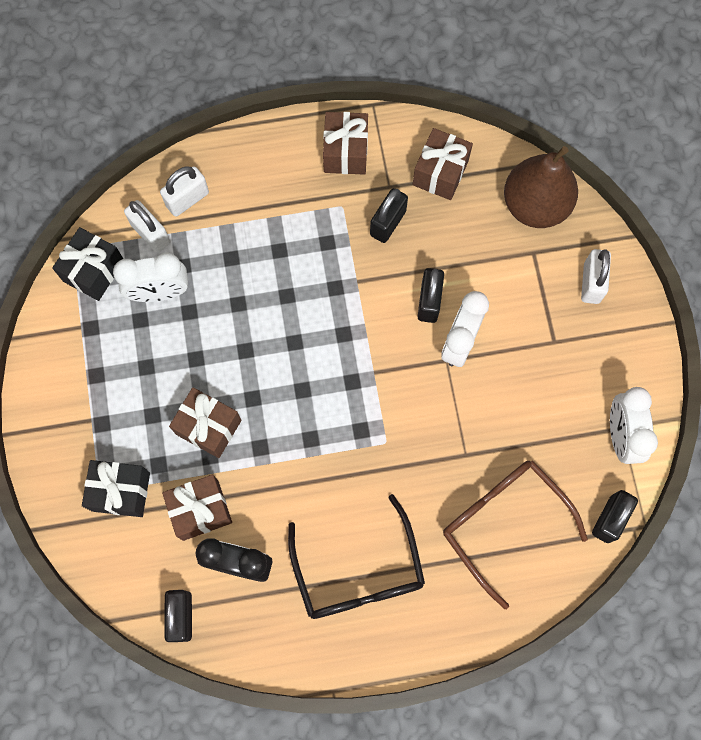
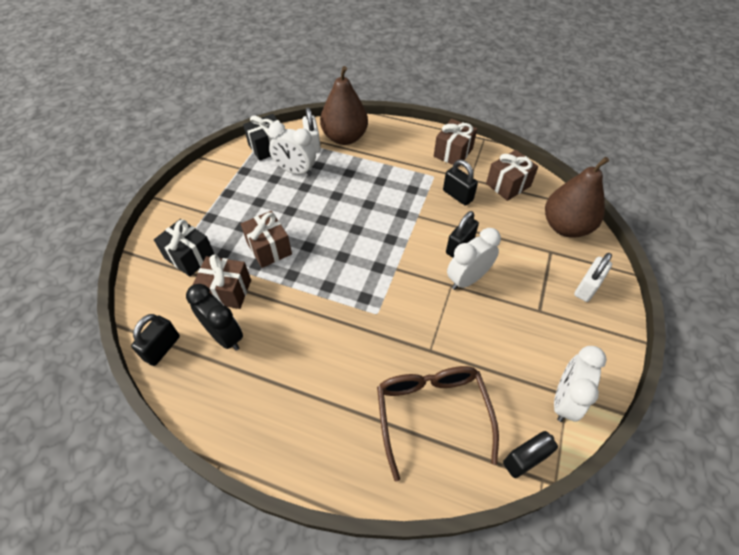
camera: 30 degrees right, 20 degrees down
(187, 199) = (345, 138): white padlock -> brown pear
(358, 572) = (300, 387): black glasses -> none
(388, 223) = (457, 195): black padlock -> black padlock turned 75 degrees clockwise

